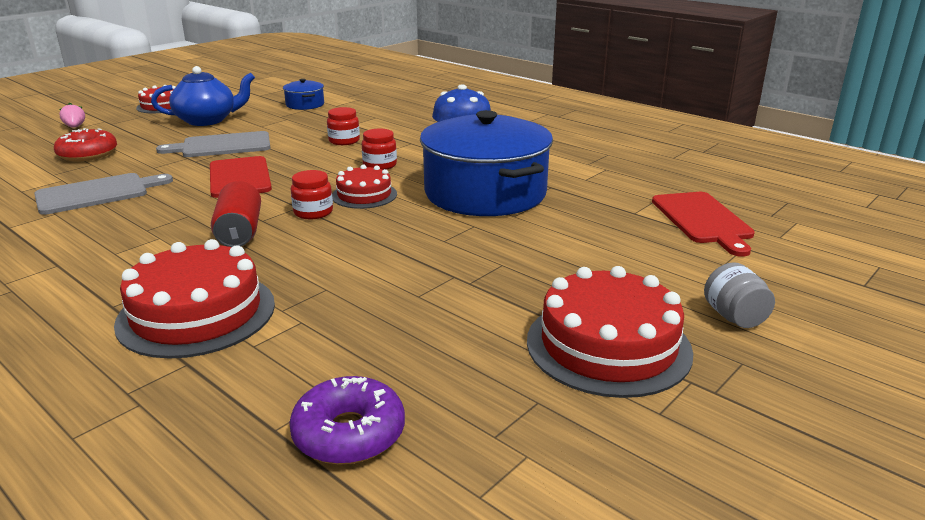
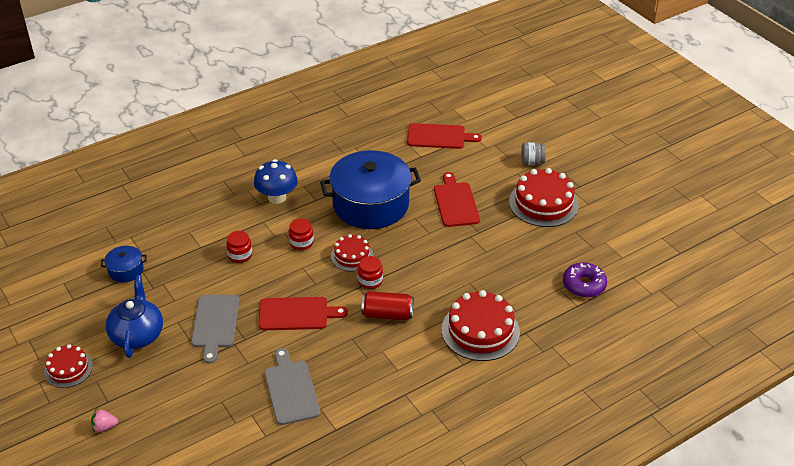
camera: 75 degrees left, 15 degrees up
(88, 154) = (194, 407): red donut -> none
(537, 253) = (456, 202): none -> red cutting board

